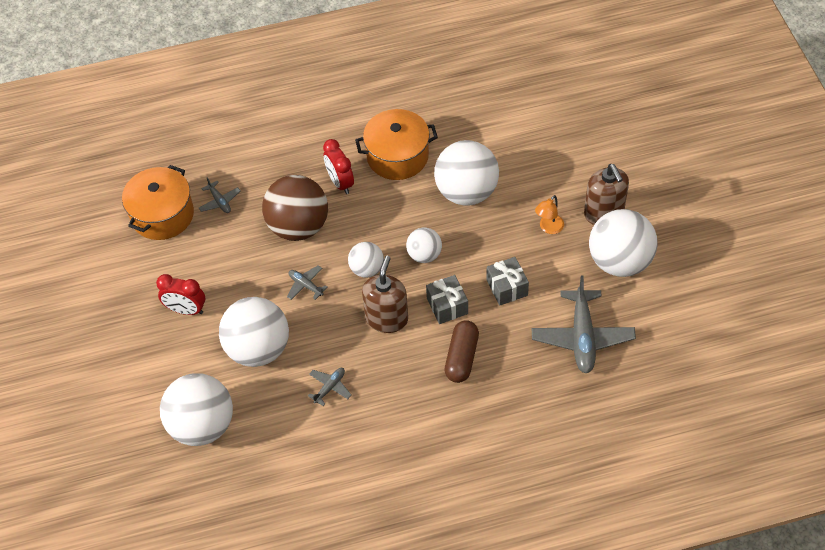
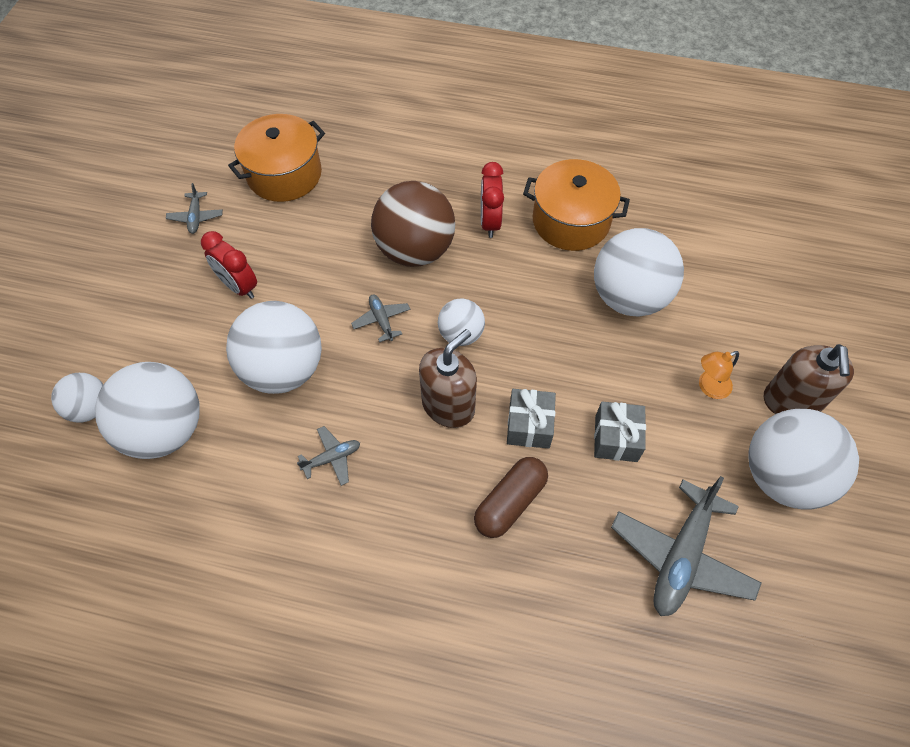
camera: 25 degrees right, 5 degrees up
(220, 201) = (350, 186): grey plane -> grey plane (196, 217)
(424, 255) = (537, 349): white ball -> white ball (90, 408)

